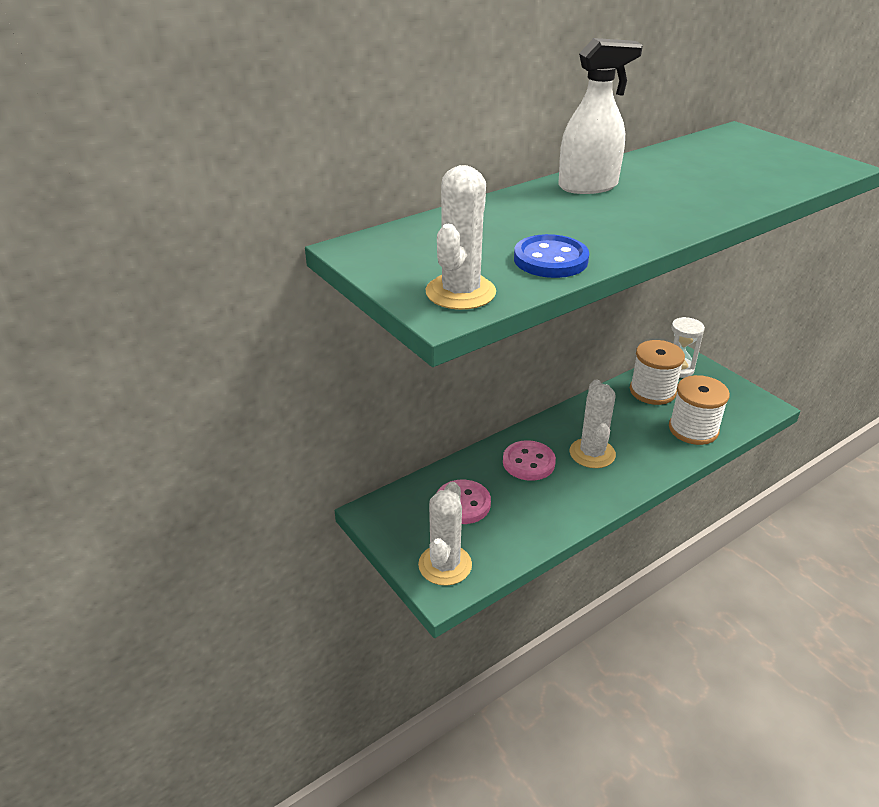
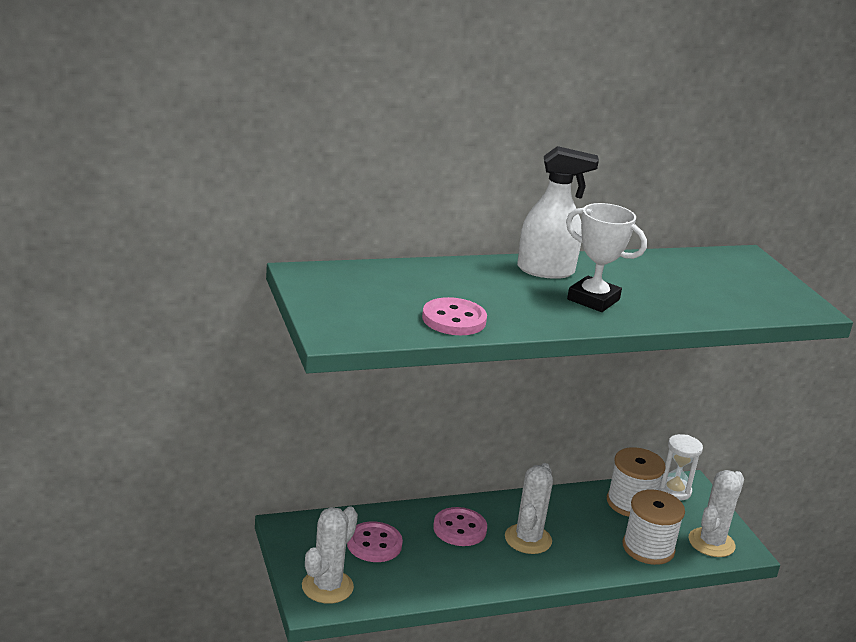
camera: 15 degrees right, 10 degrees down
(460, 292) = (359, 325): white cactus -> white cactus (711, 543)
(550, 260) = (454, 319): blue button -> pink button
(658, 204) = (593, 299): none -> white trophy

